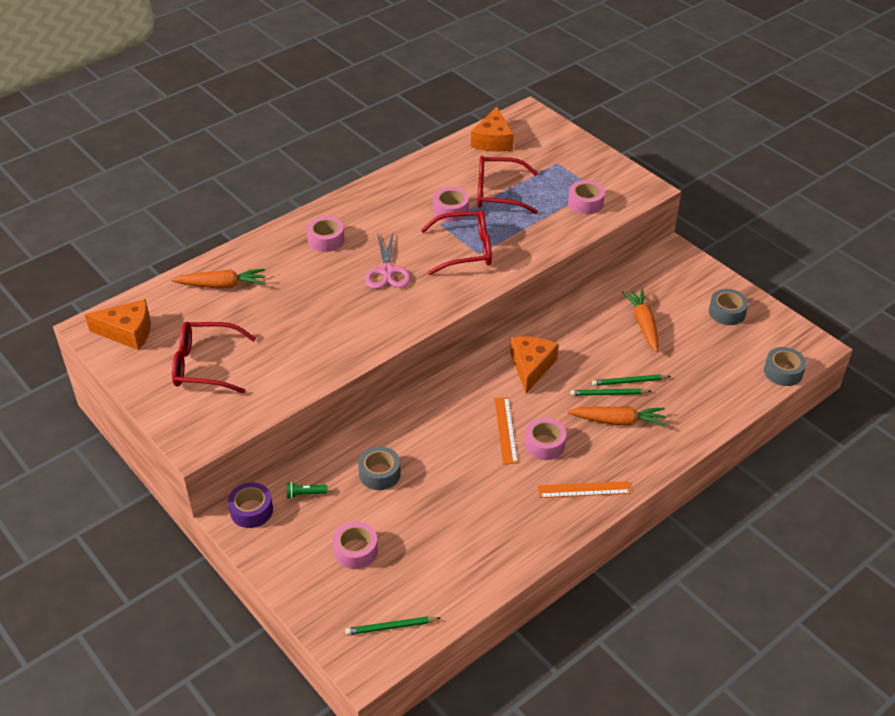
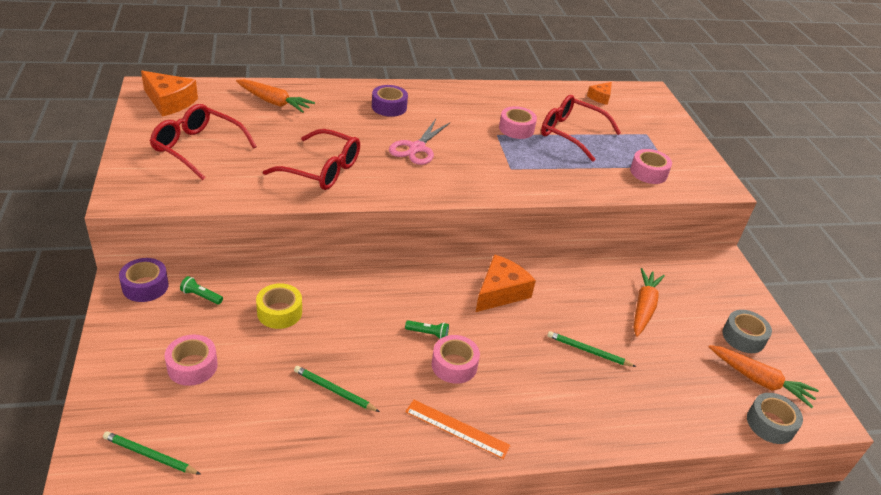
camera: 25 degrees right, 5 degrees down
(326, 240) = (389, 107): pink tape -> purple tape
(379, 473) = (279, 312): grey tape -> yellow tape
(465, 250) = (501, 161): red glasses -> red glasses (322, 170)
(493, 140) = (600, 97): orange cheese -> orange cheese, size x0.57
(505, 430) = (428, 334): orange ruler -> green flashlight
(608, 394) = (558, 352): green pencil -> green pencil (334, 391)
(618, 421) = (547, 381): orange carrot -> orange carrot (759, 380)

